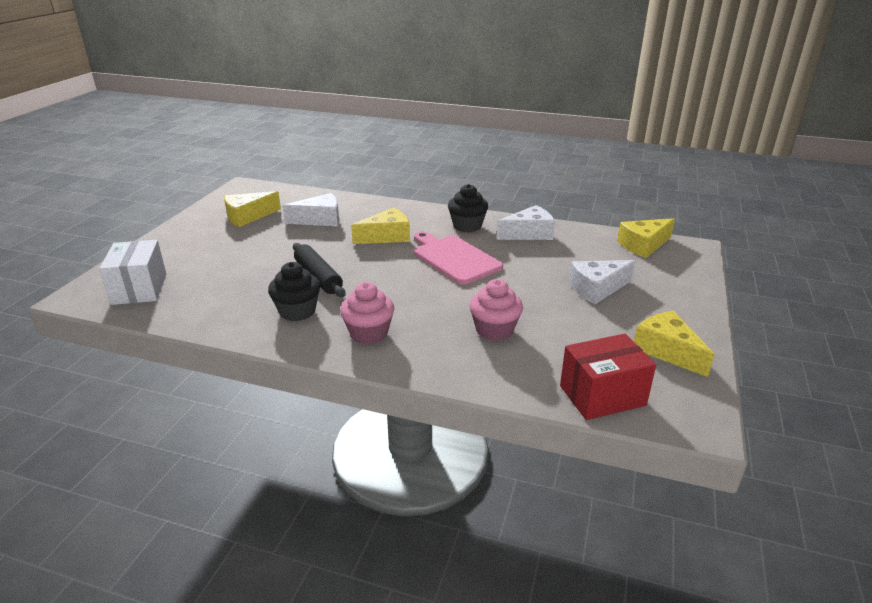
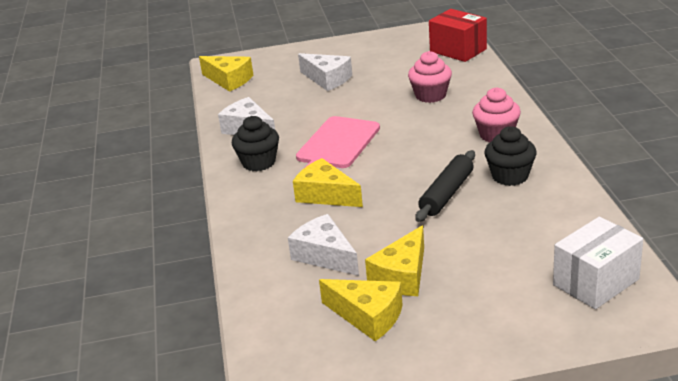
camera: 115 degrees left, 0 degrees up
(667, 351) = (386, 45): yellow cheese -> yellow cheese (402, 276)

